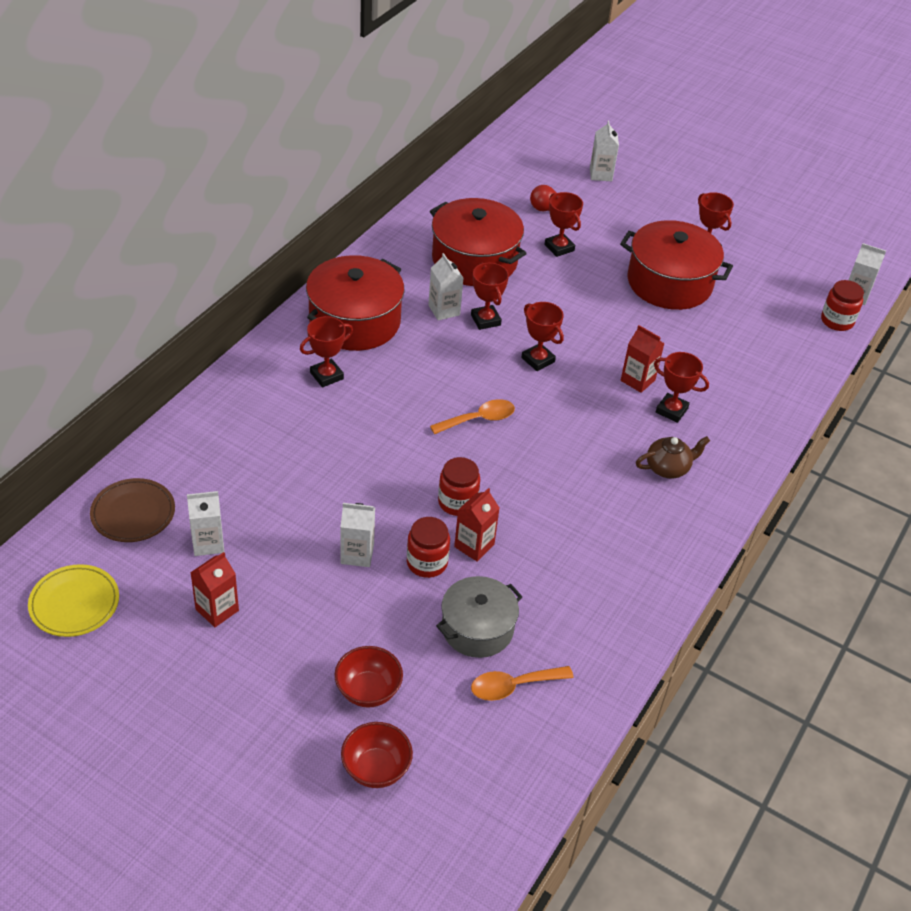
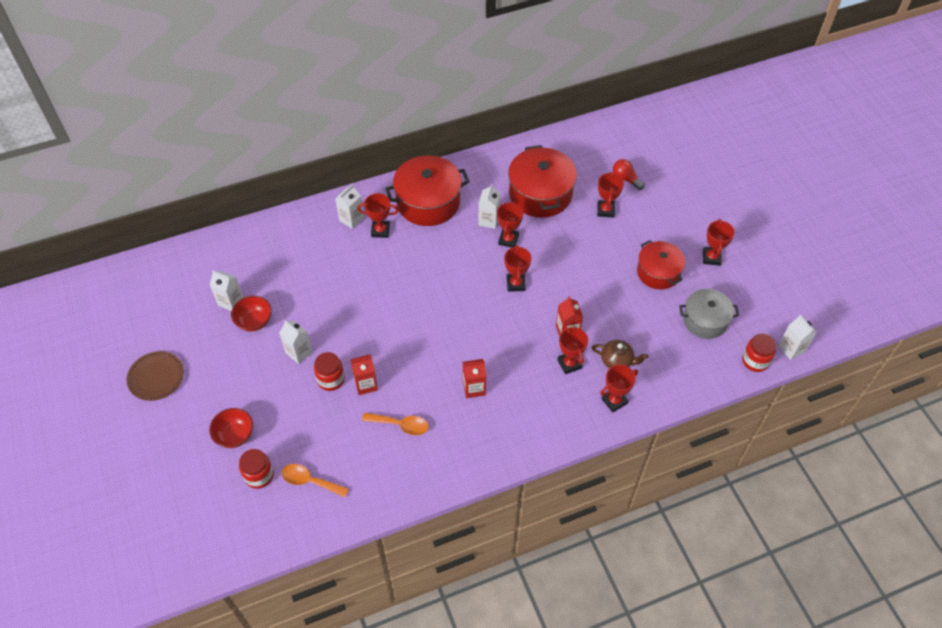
camera: 40 degrees right, 10 degrees up
(74, 603) = (142, 300): yellow plate -> none
(133, 513) = (210, 263): brown plate -> brown plate (156, 377)
(217, 610) = (202, 343): red carton -> red carton (474, 388)
(376, 769) = (201, 481): red bowl -> red bowl (254, 321)
(457, 502) = (381, 352): red jar -> red jar (259, 475)
(477, 628) = (322, 435): grey pot -> grey pot (705, 320)
(479, 419) = (442, 305): orange spoon -> orange spoon (400, 425)
(600, 174) = (688, 167): white carton -> white carton (351, 219)
(668, 468) = (529, 401): brown teapot -> brown teapot (617, 361)
(669, 283) = (658, 272): red pot -> red pot, size x0.65
(750, 423) = (614, 401): none -> red trophy

